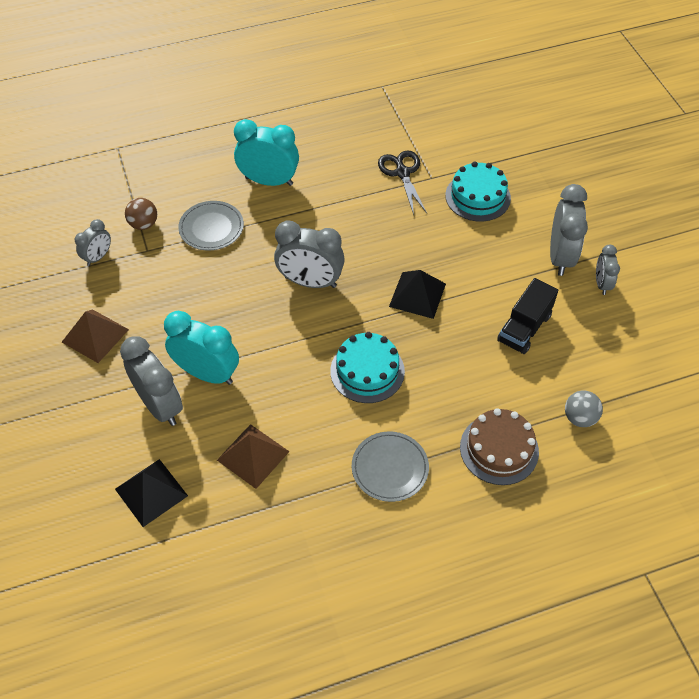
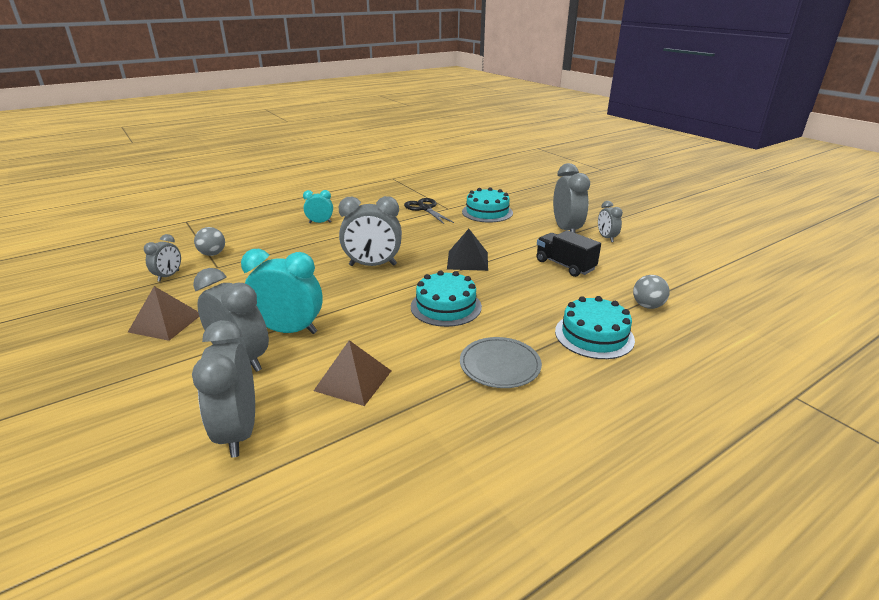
camera: 15 degrees left, 25 degrees down
(144, 224) = (212, 254): brown ball -> grey ball
(151, 492) = (239, 431): black pyramid -> grey clock
(211, 228) = (276, 249): grey plate -> none
(269, 181) = (320, 222): turquoise clock -> turquoise clock, size x0.55
(499, 449) = (594, 335): brown cake -> turquoise cake
(524, 328) = (565, 265): black truck -> black truck turned 120 degrees clockwise

